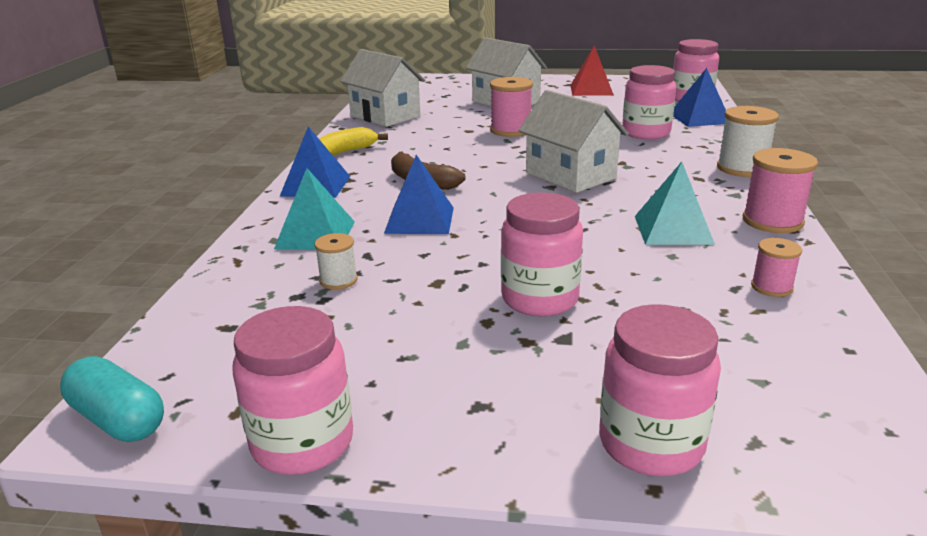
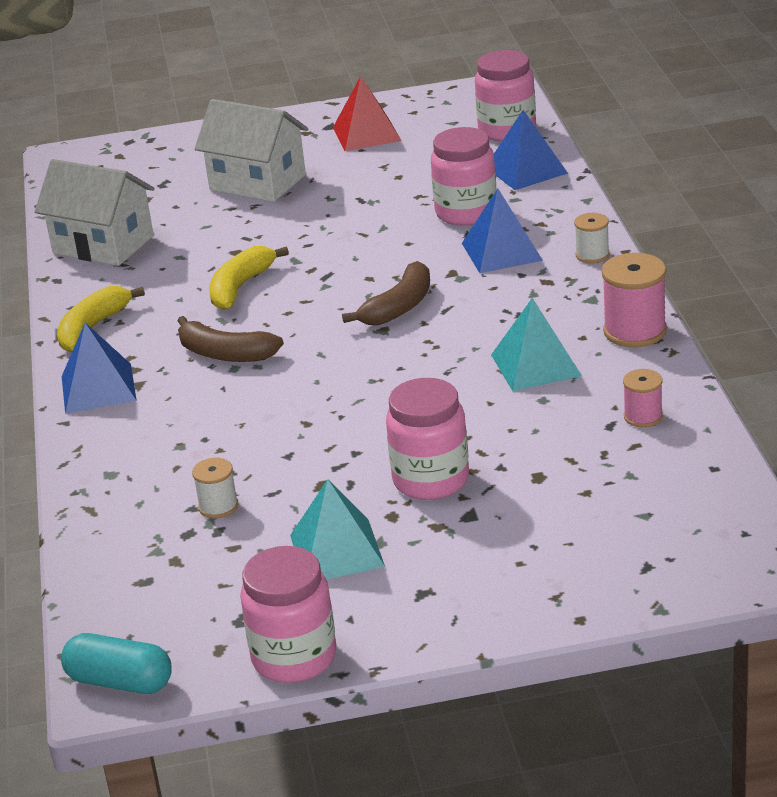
camera: 15 degrees left, 5 degrees up
(315, 235) = (152, 457): turquoise pyramid -> turquoise pyramid (337, 550)
(420, 220) = (257, 411): blue pyramid -> blue pyramid (502, 251)
(459, 148) = (240, 287): none -> yellow banana
(511, 130) = (291, 241): pink spool -> none
(570, 175) = (399, 307): white house -> brown banana
(651, 443) = (569, 587): pink jar -> none
(742, 168) = (592, 255): white spool -> white spool, size x0.58

